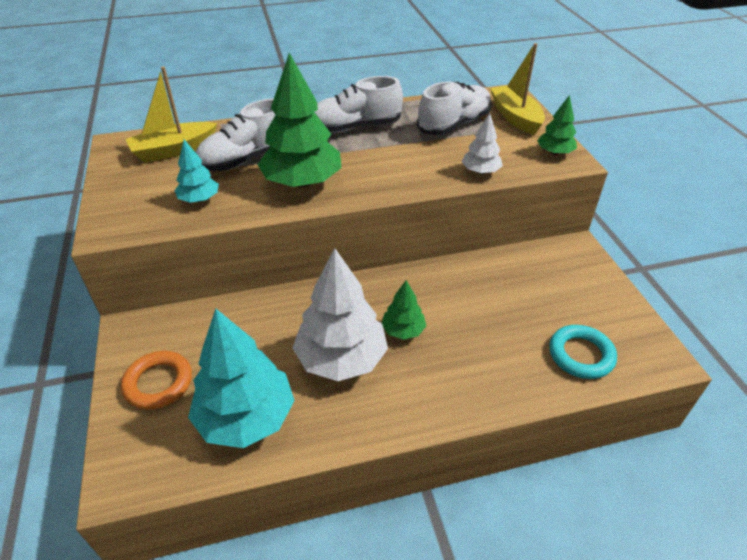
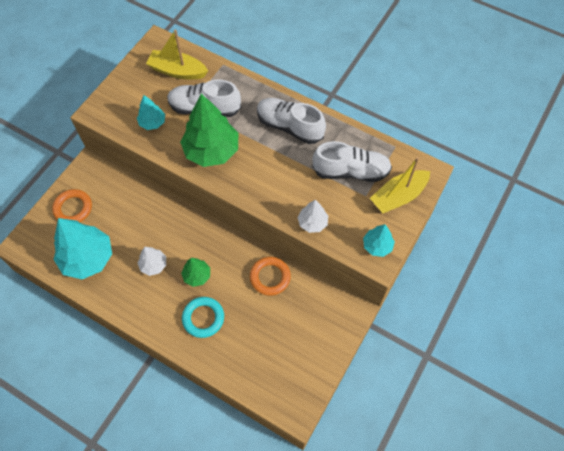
camera: 45 degrees right, 20 degrees up
(341, 358) = (153, 265): white tree -> white tree, size x0.51
(474, 277) = (270, 277): none -> orange ring
(515, 117) = (398, 196): yellow boat -> yellow boat turned 150 degrees counterclockwise
(554, 153) = (377, 246): green tree -> turquoise tree
(581, 355) = (259, 369): turquoise ring -> turquoise ring (203, 318)

